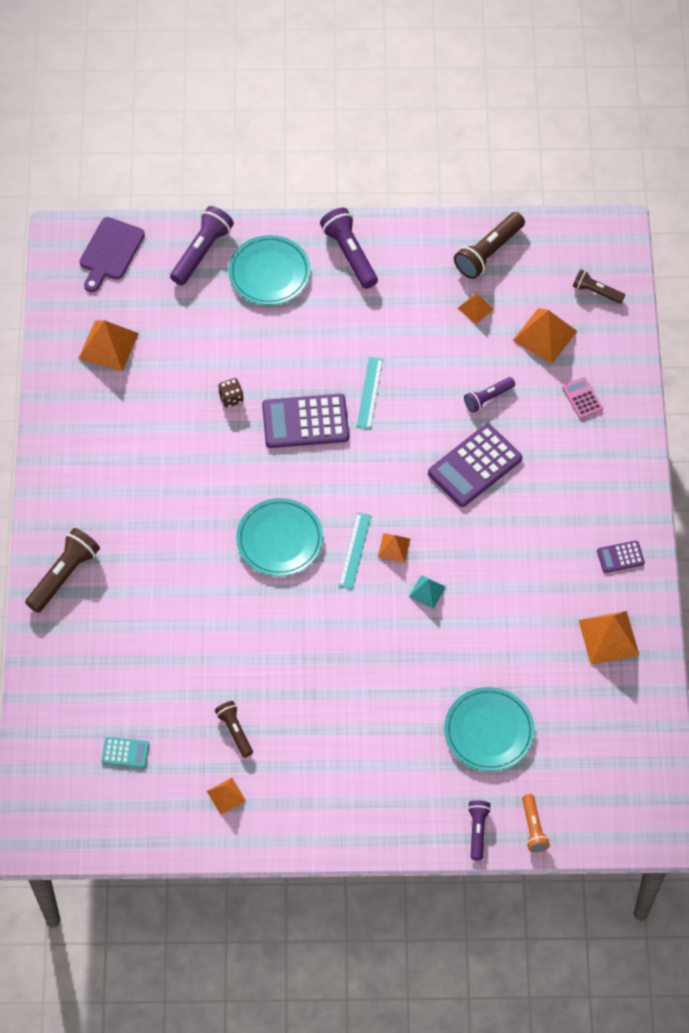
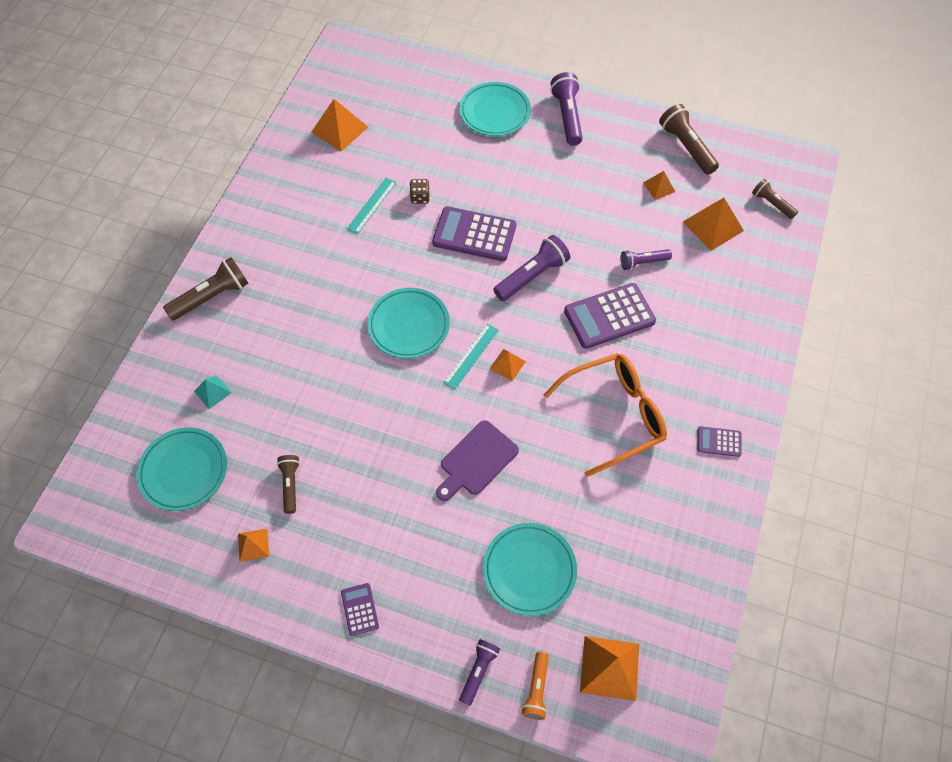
camera: 20 degrees right, 0 degrees up
(110, 252) = (375, 63): purple cutting board -> purple cutting board (476, 460)
(125, 753) = (184, 470): turquoise calculator -> turquoise plate
(202, 252) = (447, 82): purple flashlight -> purple flashlight (532, 276)
(350, 817) = (359, 609): none -> purple calculator
(370, 392) = (540, 227): turquoise ruler -> turquoise ruler (372, 205)
(427, 591) = (522, 414): turquoise pyramid -> turquoise pyramid (212, 392)
(488, 252) = (686, 147): brown flashlight -> brown flashlight turned 90 degrees clockwise
(514, 564) = (613, 415): none -> orange glasses
(582, 398) = (729, 288): pink calculator -> none
(608, 637) = (681, 516): orange pyramid -> orange pyramid (610, 667)

